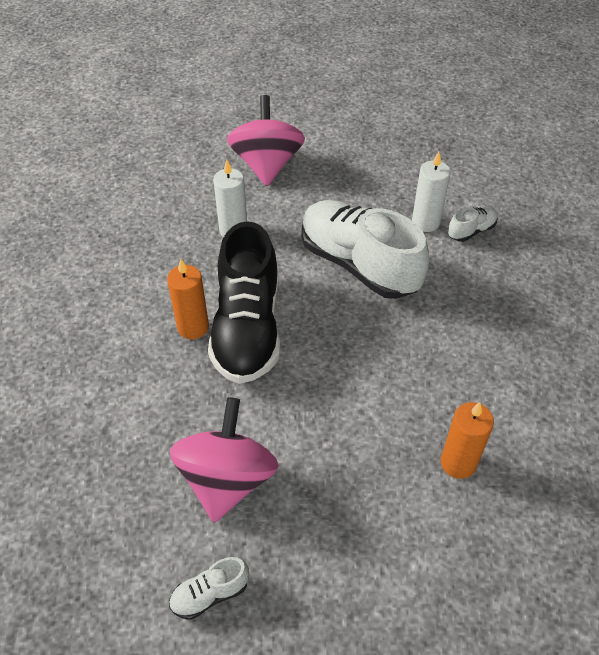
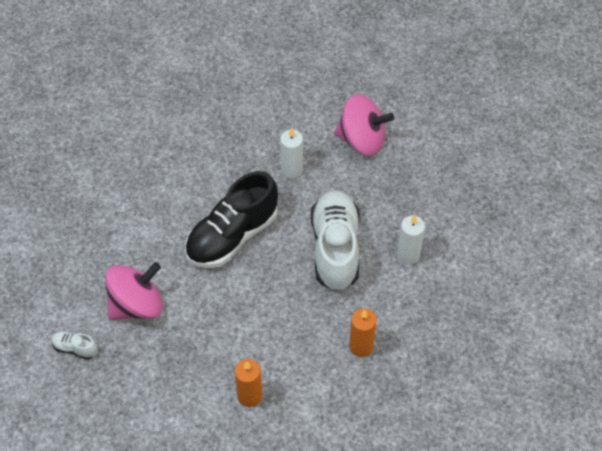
camera: 45 degrees right, 5 degrees up
(193, 327) = (206, 212): orange candle -> orange candle (361, 346)
(267, 165) = (361, 140): pink spinning top -> pink spinning top turned 60 degrees clockwise
(471, 231) = (429, 283): white shoe -> none

